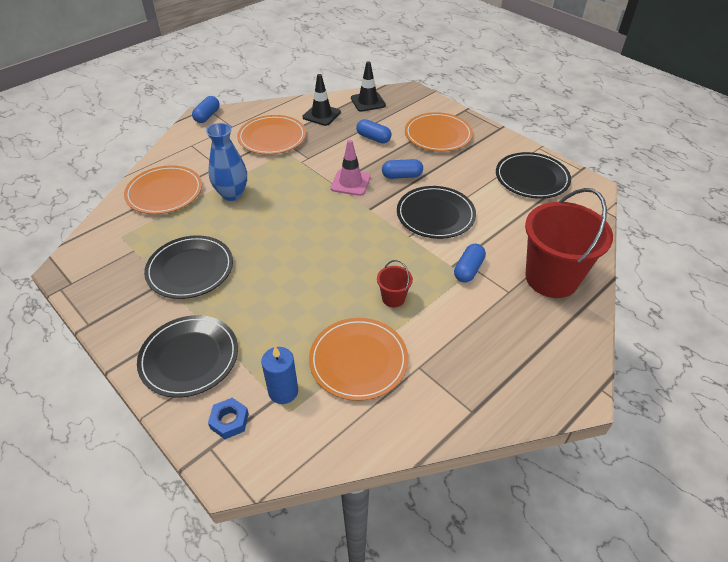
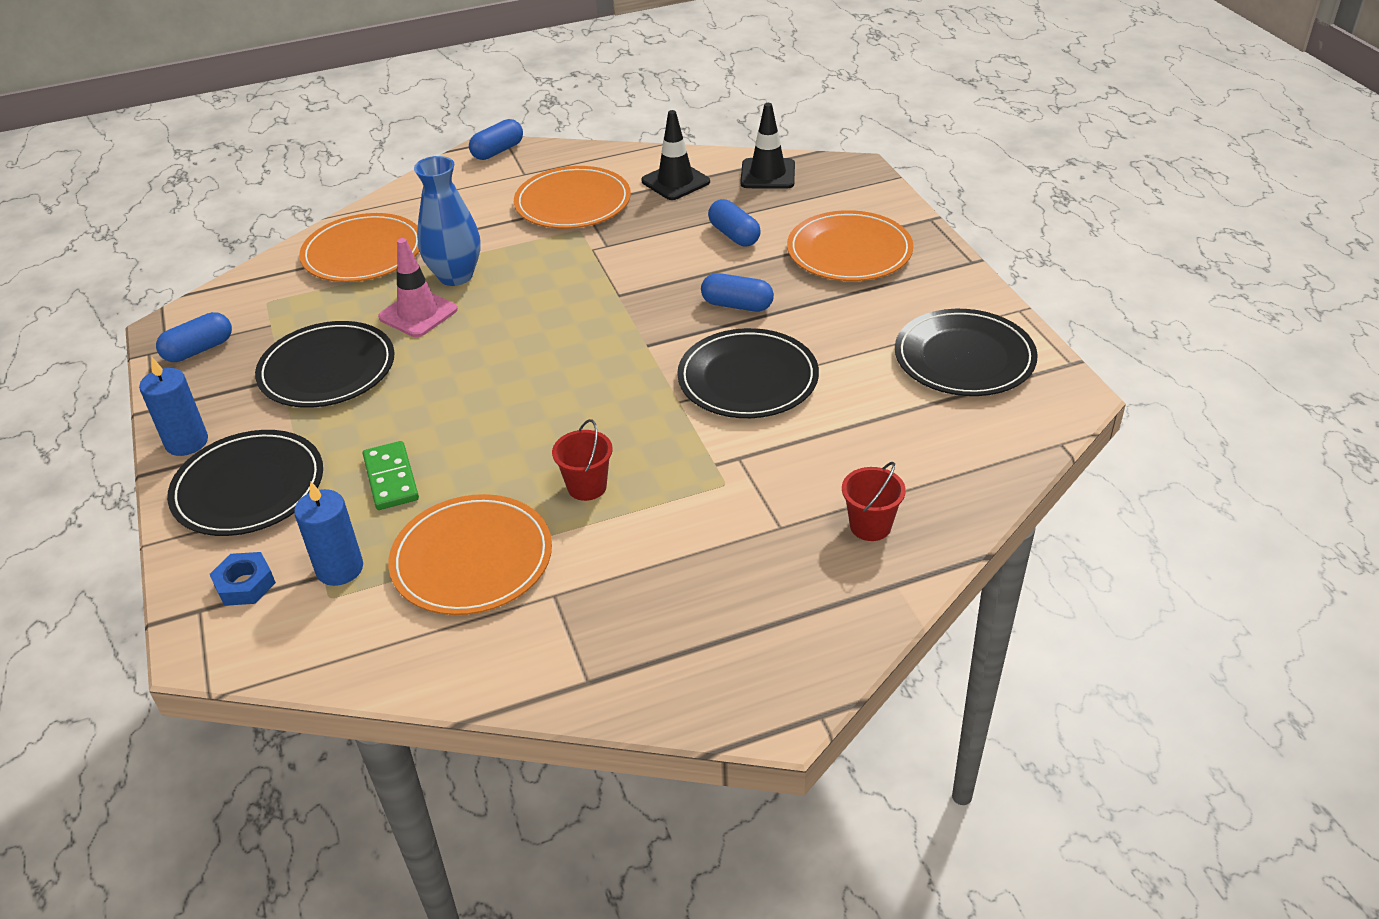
camera: 25 degrees right, 5 degrees down
(127, 340) = (187, 442): none -> blue candle
(276, 326) = (391, 478): none -> green domino
(350, 183) = (646, 298): pink traffic cone -> pink traffic cone (418, 313)
(468, 270) = (738, 476): blue capsule -> blue capsule (199, 350)
(551, 278) = (870, 526): red bucket -> red bucket, size x0.43

